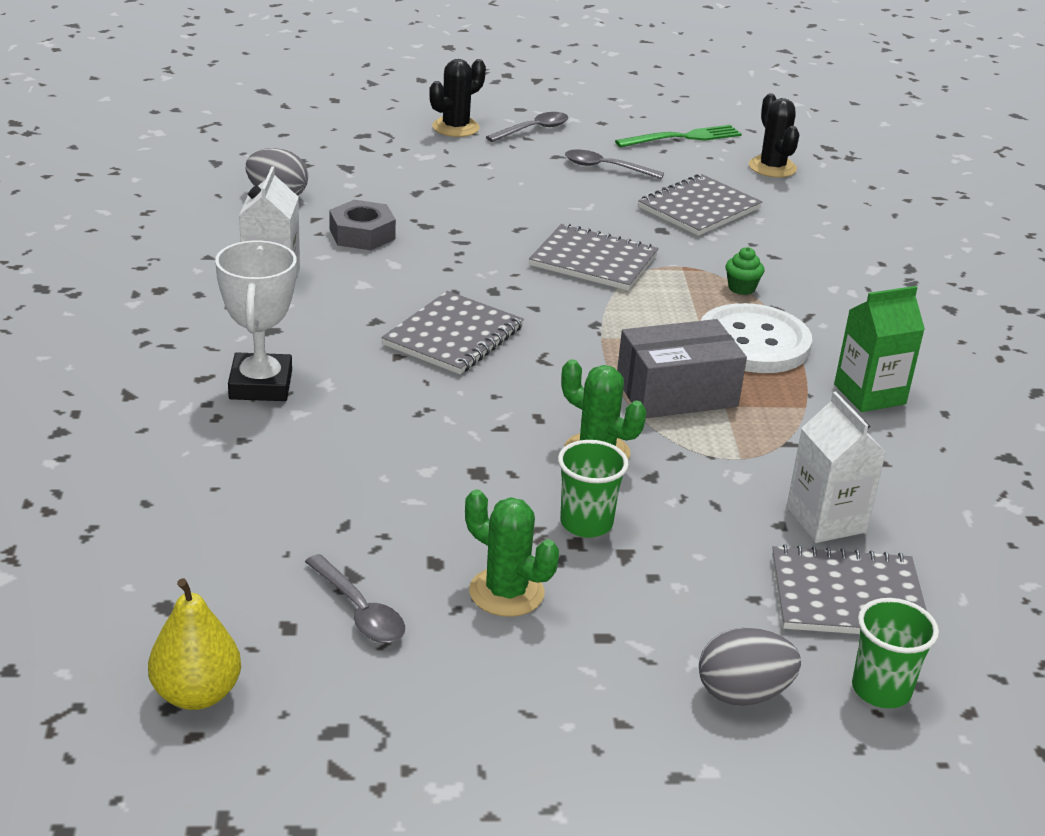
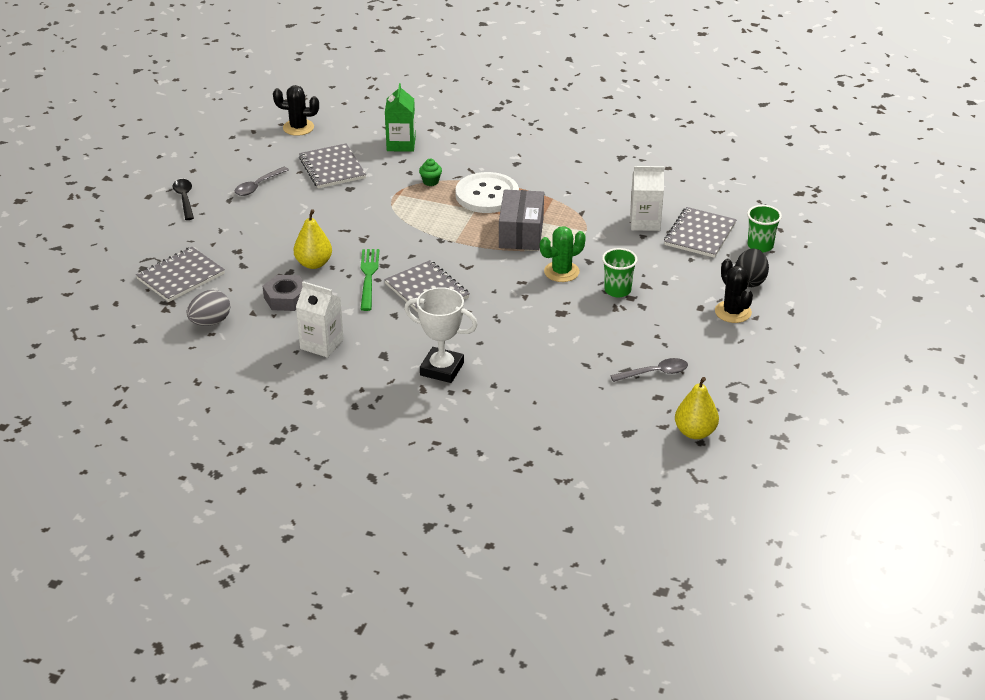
camera: 65 degrees left, 5 degrees up
(455, 127) = (158, 229): black cactus -> black cactus (733, 312)
(456, 238) = (314, 263): none -> yellow pear
(506, 592) = (659, 327): green cactus -> none
(533, 130) = (184, 199): grey spoon -> black spoon
(593, 261) = (371, 222): grey notebook -> grey notebook (180, 276)
(683, 137) = (237, 146): green fork -> green fork (368, 277)
(743, 694) = (750, 281): grey egg -> black egg
(869, 394) = (552, 176): green carton -> green carton (401, 144)

